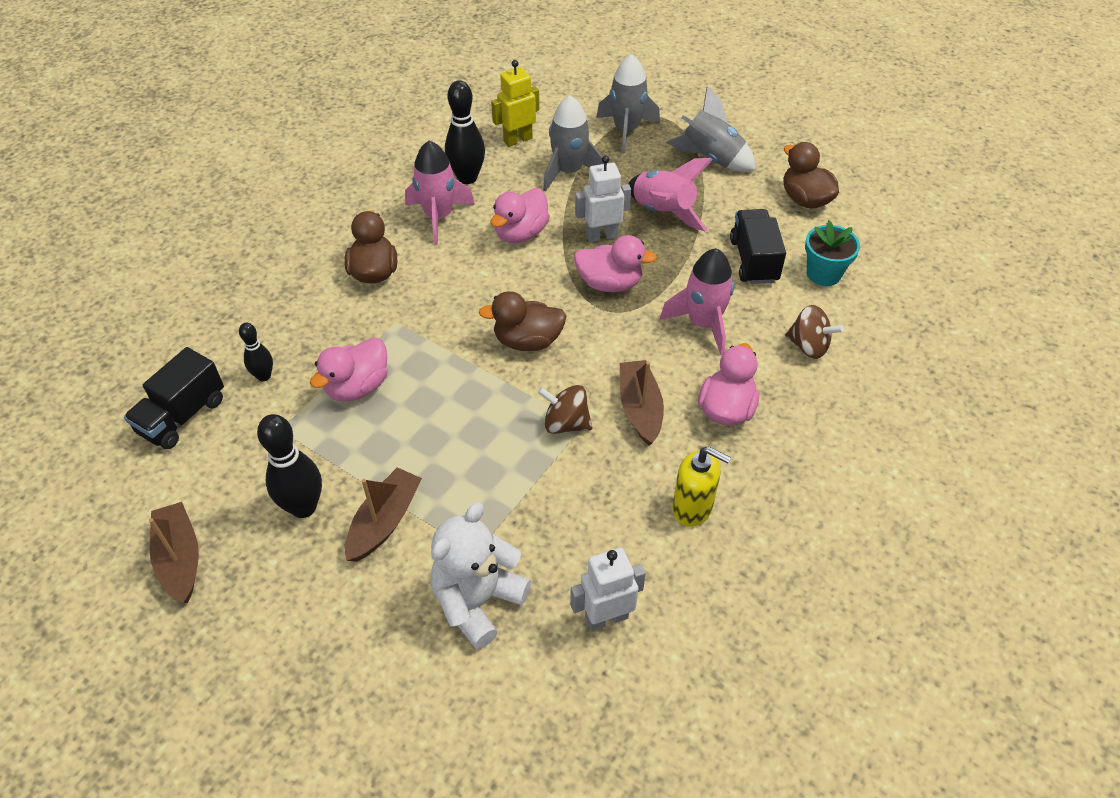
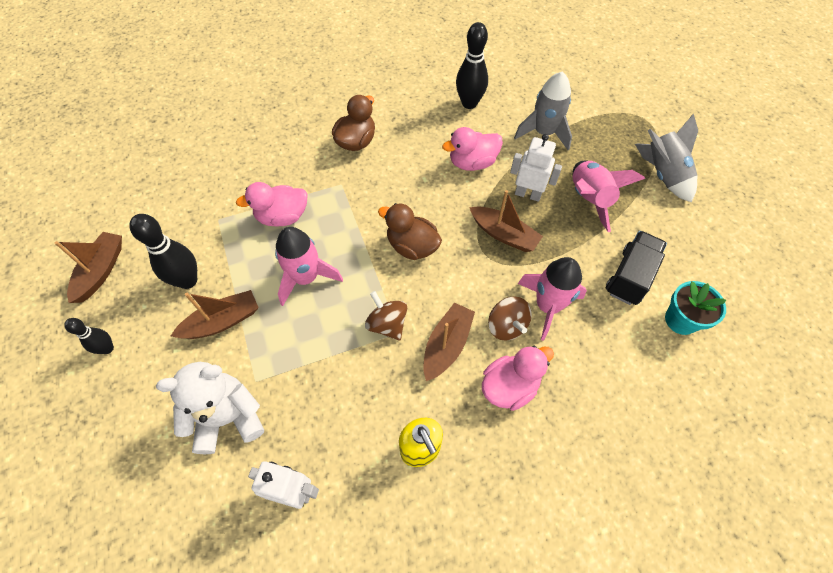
camera: 35 degrees right, 10 degrees up
(182, 416) = (176, 178): black truck -> none
(264, 376) = (238, 178): black bowling pin -> black bowling pin (107, 348)
(438, 217) = (427, 123): pink rocket -> pink rocket (306, 278)
(517, 140) = (526, 91): yellow robot -> none
(609, 283) = (503, 234): pink duck -> brown boat
(626, 130) = (612, 120): grey rocket -> none
(805, 199) = (716, 248): brown duck -> none
(808, 346) = (617, 374): brown spinning top -> brown spinning top (506, 326)

